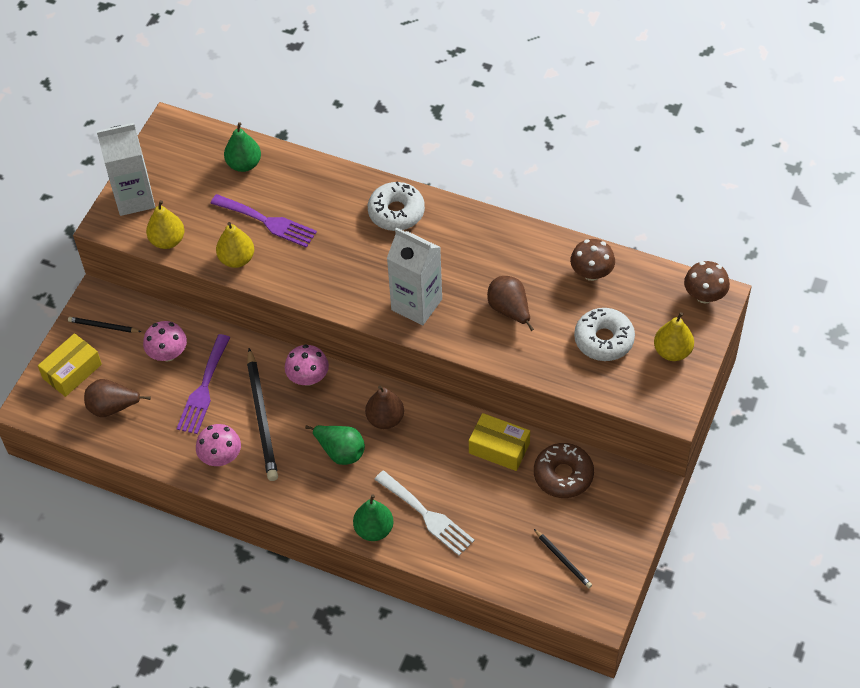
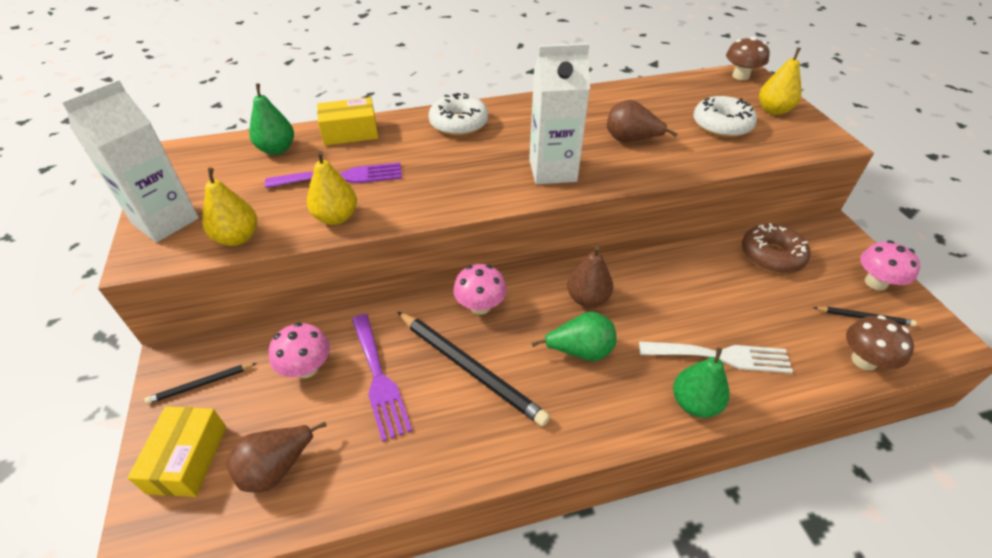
camera: 40 degrees left, 10 degrees down
(221, 457) = (462, 438): pink mushroom -> pink mushroom (875, 282)
(499, 448) = (702, 265): yellow box -> yellow box (350, 132)
(591, 273) = (654, 95): brown mushroom -> brown mushroom (864, 360)

